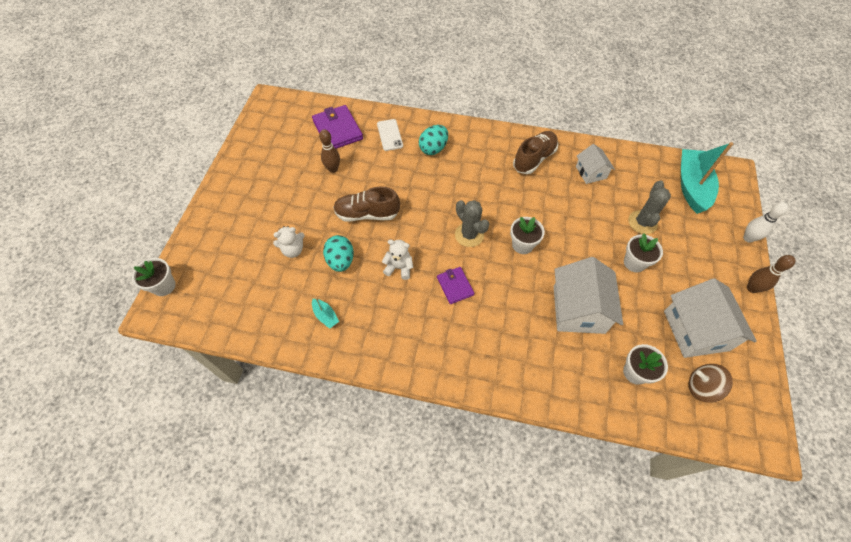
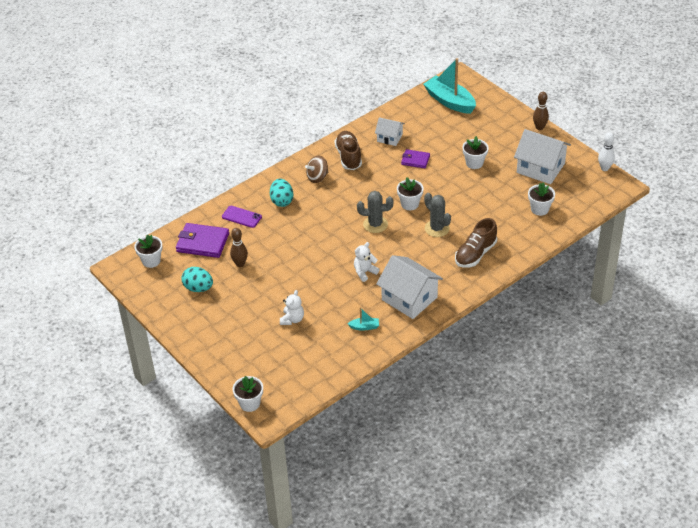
camera: 50 degrees left, 15 degrees down
(290, 113) = (151, 261): none -> white flower pot
(340, 261) = (328, 299): turquoise egg -> turquoise egg (198, 288)
(367, 214) = (302, 266): brown shoe -> brown shoe (475, 254)
(390, 135) = (241, 217): white phone -> purple phone
(455, 286) = (407, 253): purple wallet -> purple wallet (415, 160)
(578, 309) = (479, 207): white house -> white house (409, 298)
(642, 222) = (451, 140): grey cactus -> grey cactus (437, 228)
(701, 387) = (573, 189): brown spinning top -> brown spinning top (317, 177)
(748, 238) = (509, 105): white bowling pin -> white bowling pin (604, 168)

